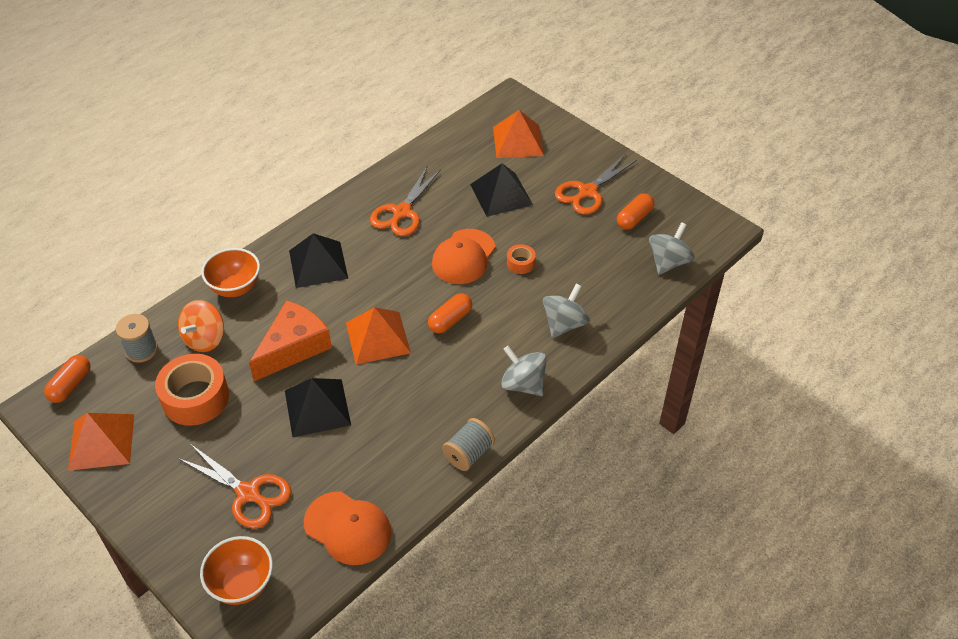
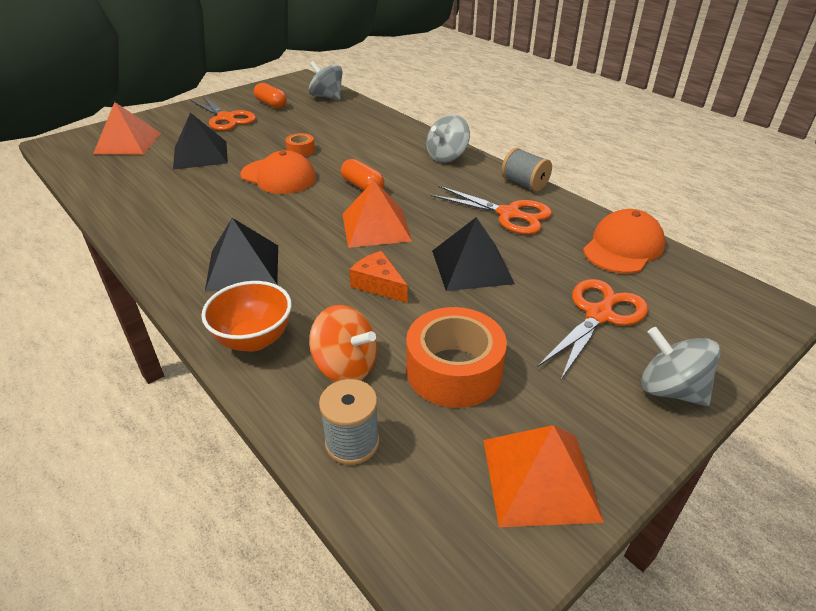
camera: 85 degrees left, 10 degrees down
(71, 385) = (418, 545): orange capsule -> none
(242, 584) = (718, 315): orange bowl -> none
(294, 347) = (378, 285): orange cheese -> orange cheese, size x0.58
(402, 212) = (188, 208): orange scissors -> orange scissors (508, 214)
(564, 324) = (382, 137): grey spinning top -> grey spinning top (670, 389)

